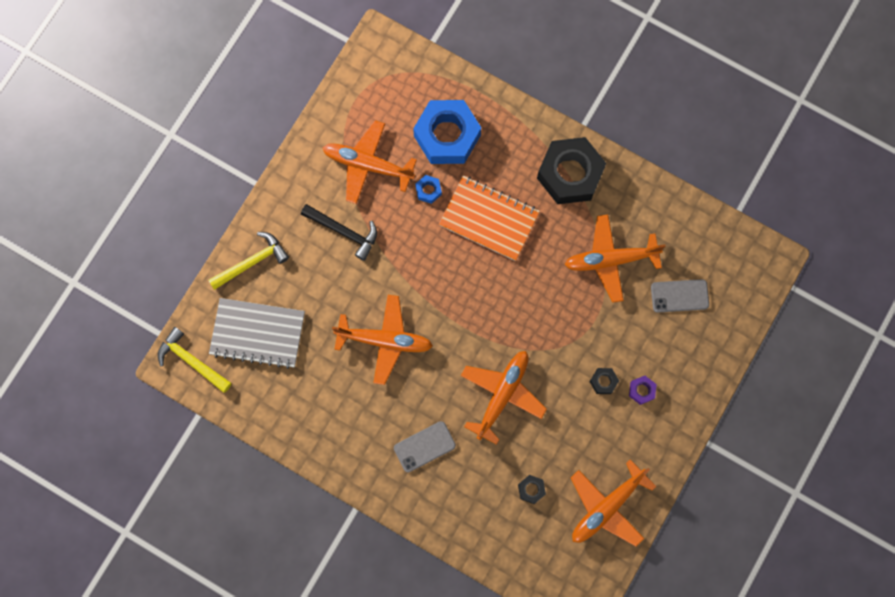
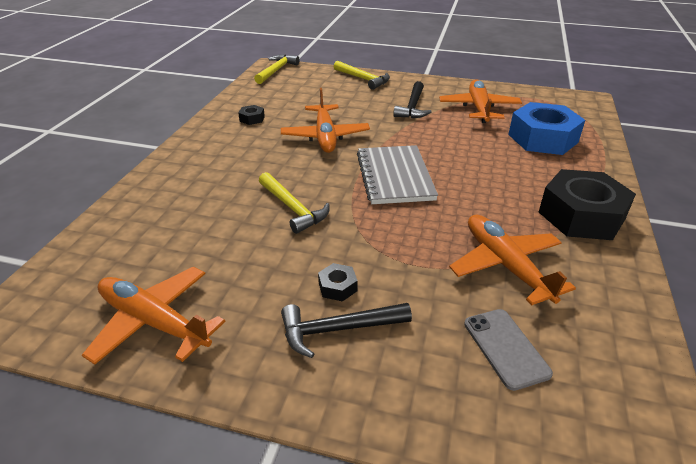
camera: 75 degrees right, 40 degrees down
(257, 333) = (307, 87): grey notebook -> grey notebook (395, 176)
(424, 446) = (224, 170): grey phone -> none
(428, 190) = (482, 137): blue nut -> none
(489, 219) = (482, 171): orange notebook -> none
(502, 395) = (293, 208): orange plane -> yellow hammer
(531, 489) = (179, 247): black nut -> black nut (252, 119)
(641, 390) = (338, 329): purple nut -> black hammer

